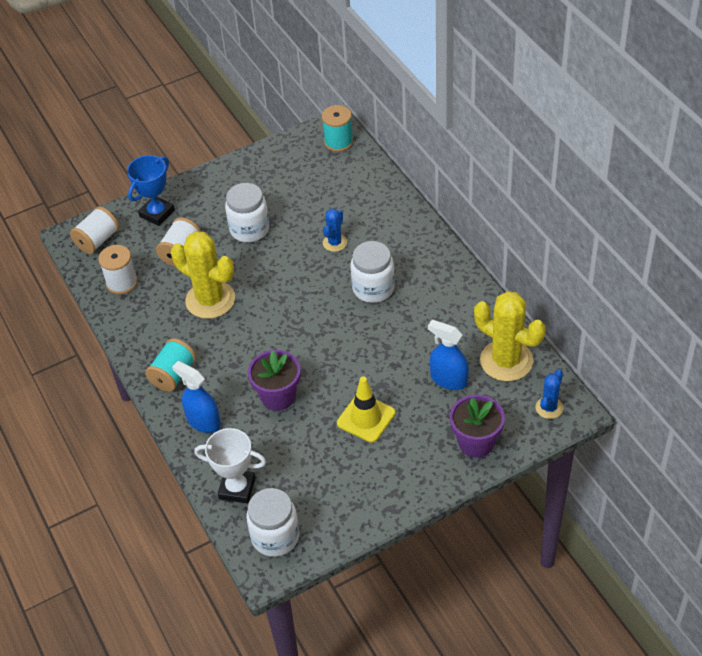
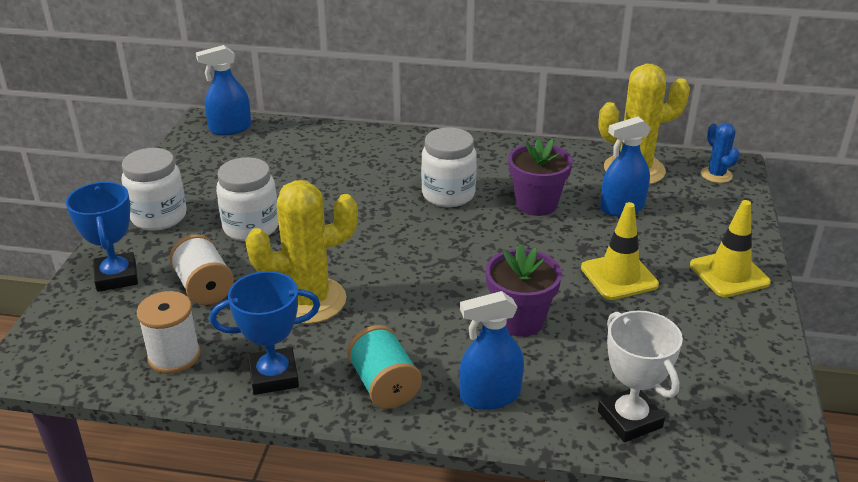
camera: 55 degrees left, 15 degrees down
(97, 240) = (73, 343): white spool -> none
(142, 329) = (274, 376): none -> blue trophy
(237, 488) = (629, 419): white trophy -> white trophy turned 75 degrees counterclockwise
(275, 537) = (737, 423): white jar -> white jar (159, 217)
(335, 243) = (355, 188): blue cactus -> none
(338, 142) = (230, 128): turquoise spool -> blue spray bottle
(423, 470) = (729, 274): none -> yellow traffic cone
(476, 442) = (721, 229): purple flower pot -> purple flower pot (536, 204)

